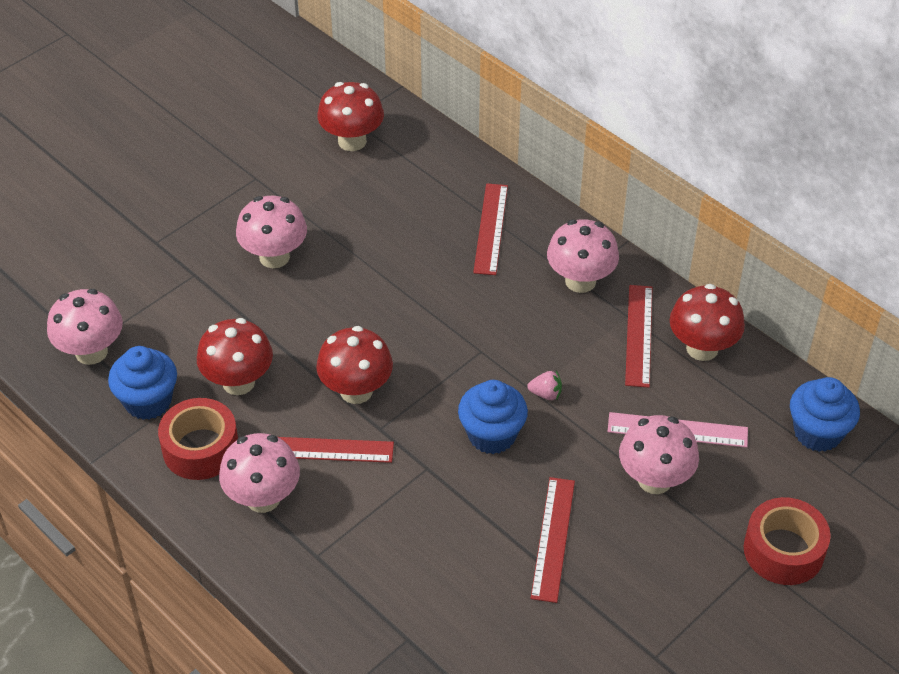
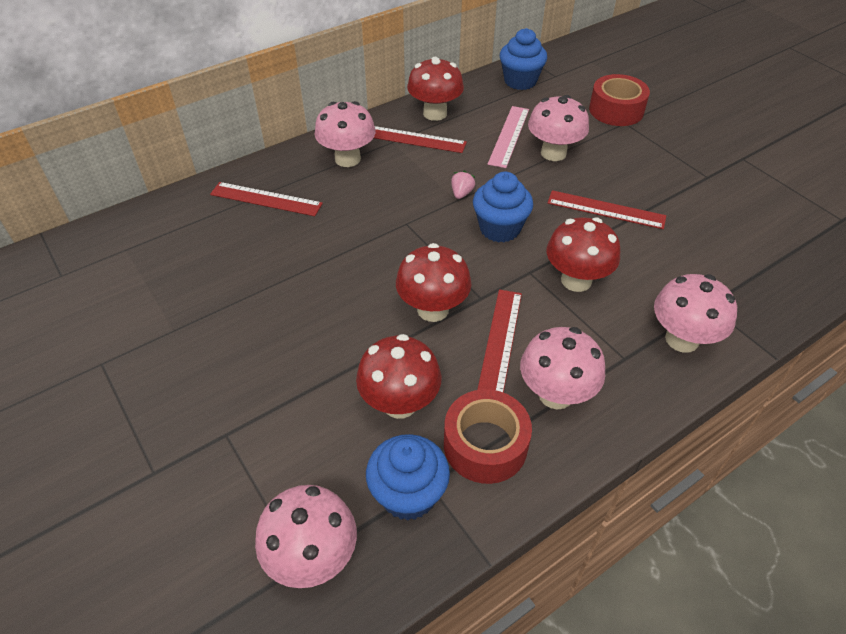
camera: 80 degrees left, 0 degrees up
(274, 257) = (231, 357): pink mushroom -> pink mushroom (682, 339)
(352, 141) = (95, 277): red mushroom -> red mushroom (576, 280)

